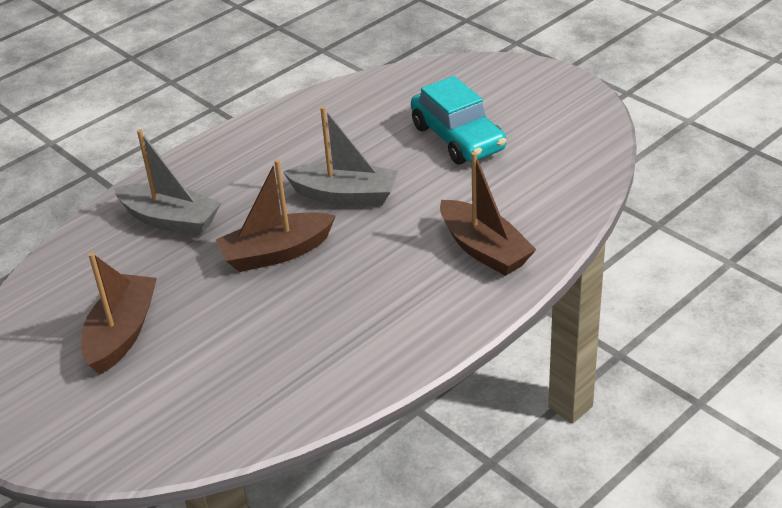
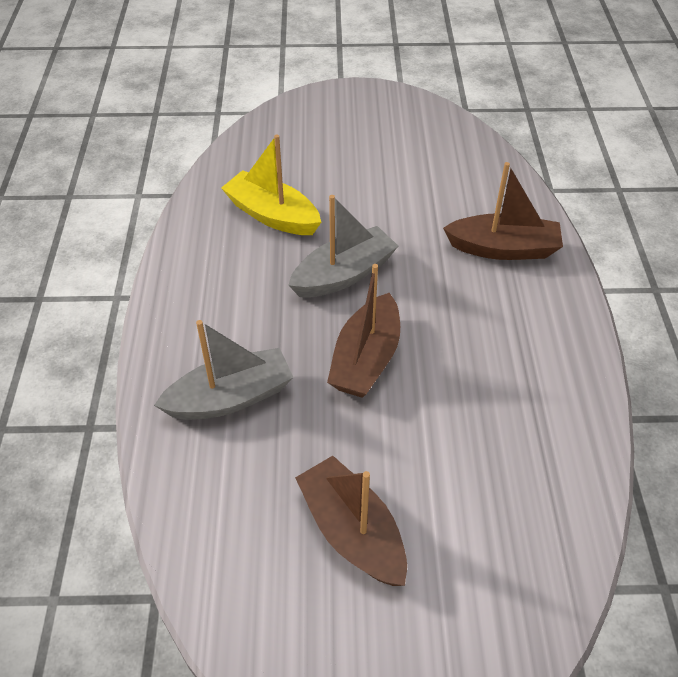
camera: 50 degrees left, 10 degrees up
(360, 131) = (272, 215): none -> yellow boat
(458, 138) = (355, 176): turquoise car -> none

